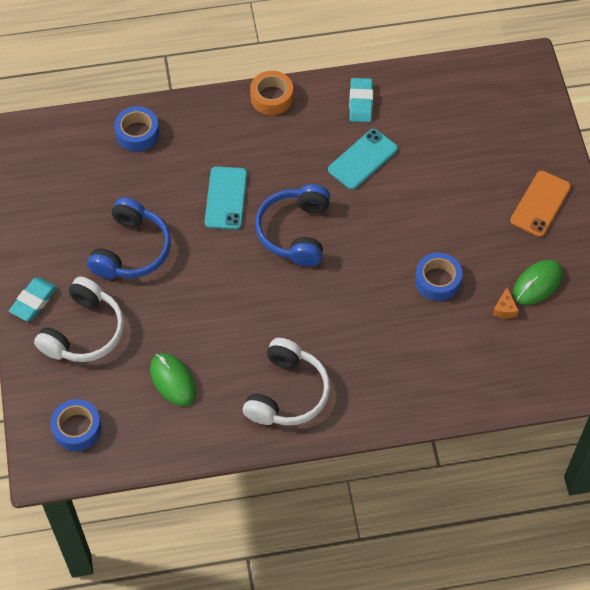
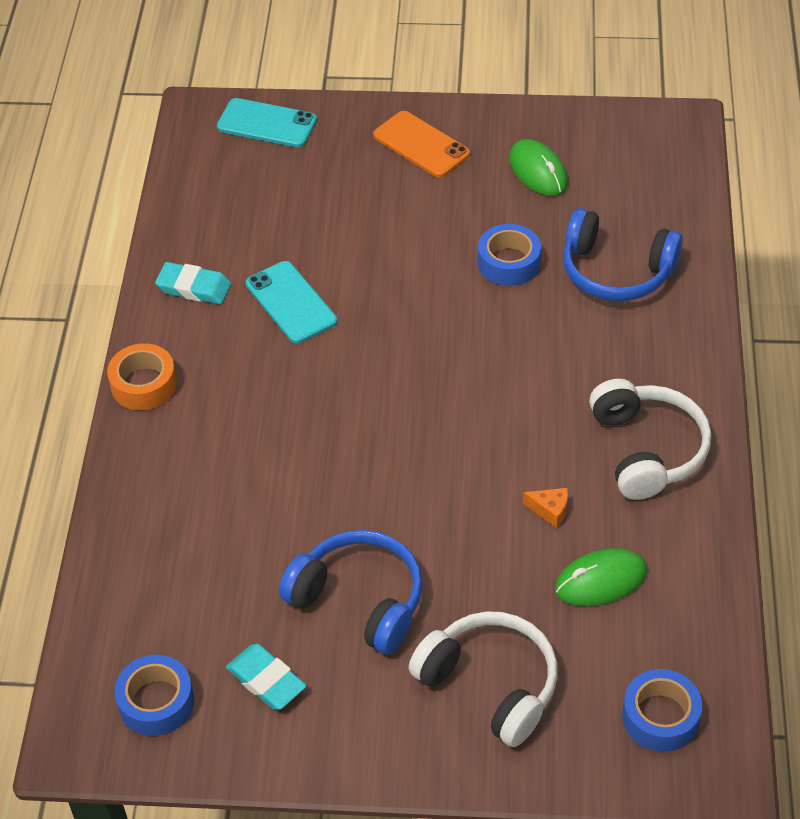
camera: 75 degrees left, 10 degrees down
(34, 301) = (417, 749): turquoise eraser -> turquoise eraser (266, 680)
(137, 133) = (143, 562): blue tape -> blue tape (156, 702)
(226, 198) = (303, 467): turquoise phone -> turquoise phone (267, 123)
(287, 393) = (647, 449): white headphones -> white headphones turned 45 degrees clockwise
(295, 232) = (387, 396): blue headphones -> blue headphones (616, 271)
(504, 309) = (567, 208): orange cheese -> orange cheese (550, 510)

